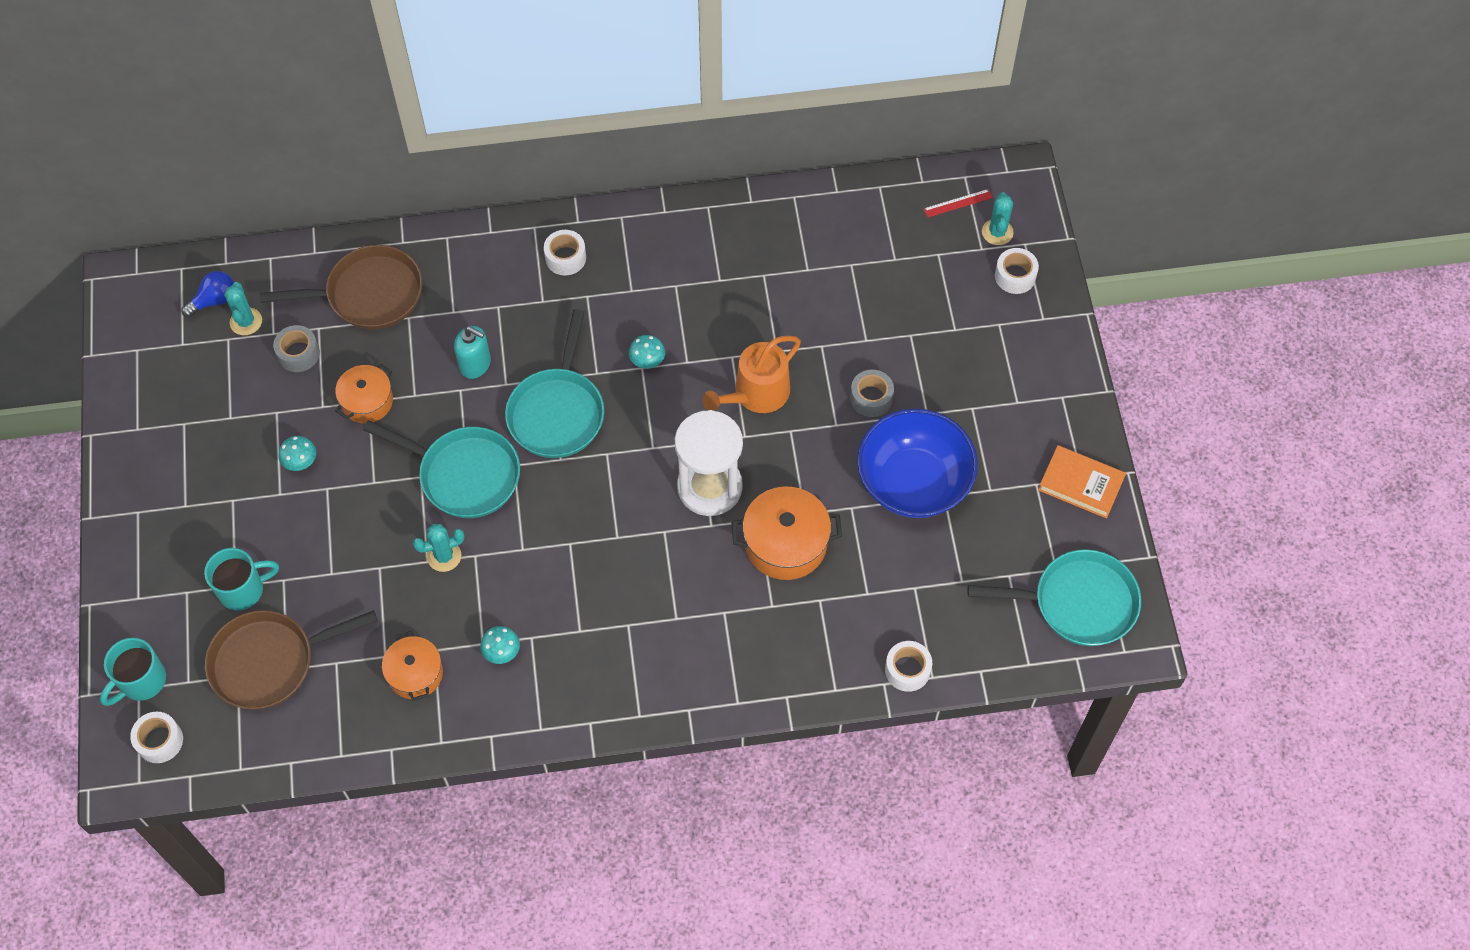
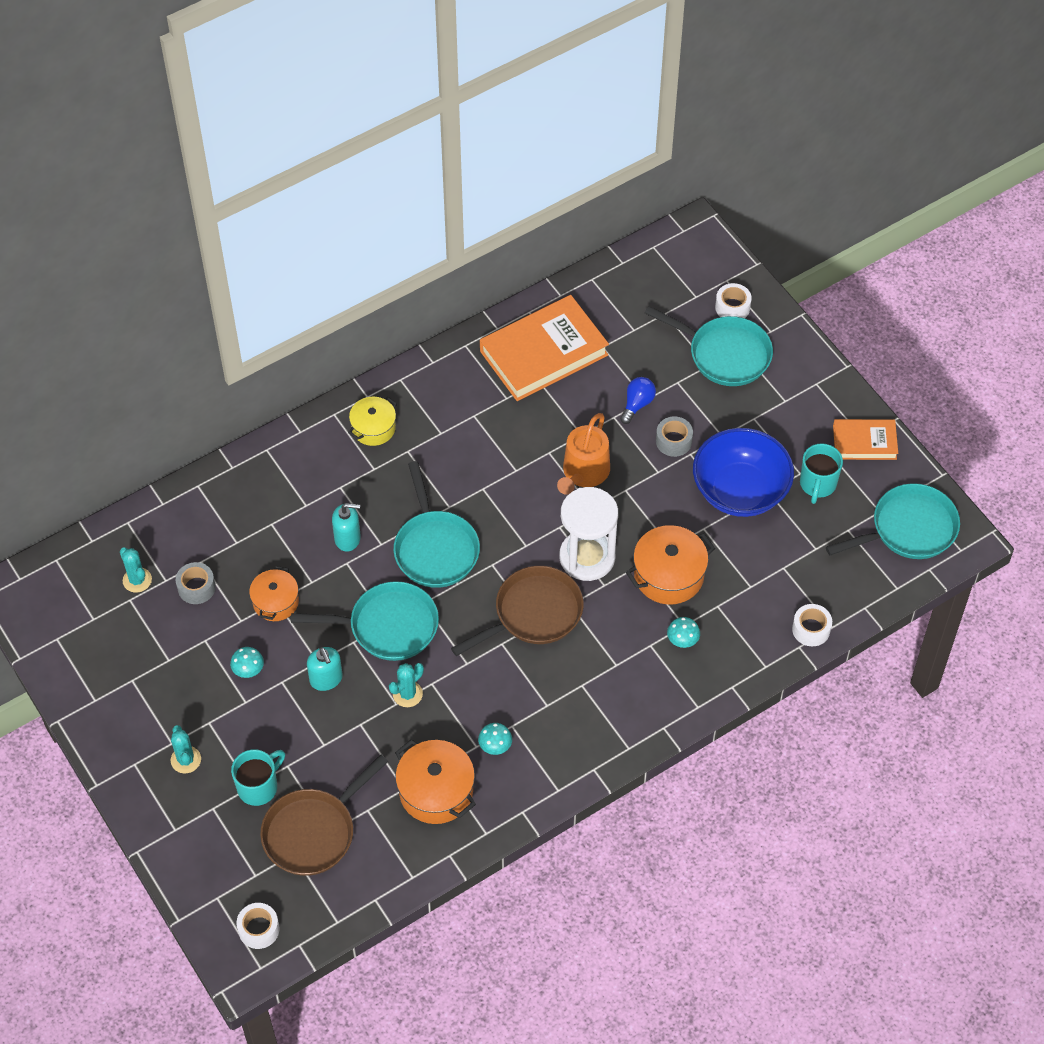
camera: 25 degrees left, 5 degrees down
(141, 681) = (216, 891): turquoise mug -> turquoise mug (817, 484)
(214, 300) = (100, 574): blue light bulb -> blue light bulb (637, 404)
(368, 294) = (227, 519): brown pan -> brown pan (533, 614)
(372, 505) = (326, 679): none -> turquoise soap dispenser
(415, 674) = (436, 791): orange pot -> orange pot, size x1.53
(565, 258) = (373, 428): white tape -> yellow pot
(647, 361) = (484, 482): turquoise mushroom -> turquoise mushroom (682, 640)
(785, 247) = (543, 353): none -> orange book
(958, 203) = (659, 269): red ruler -> none
(978, 324) = (724, 354): none -> turquoise pan
(997, 232) = (701, 279): turquoise cactus -> turquoise cactus (186, 760)

